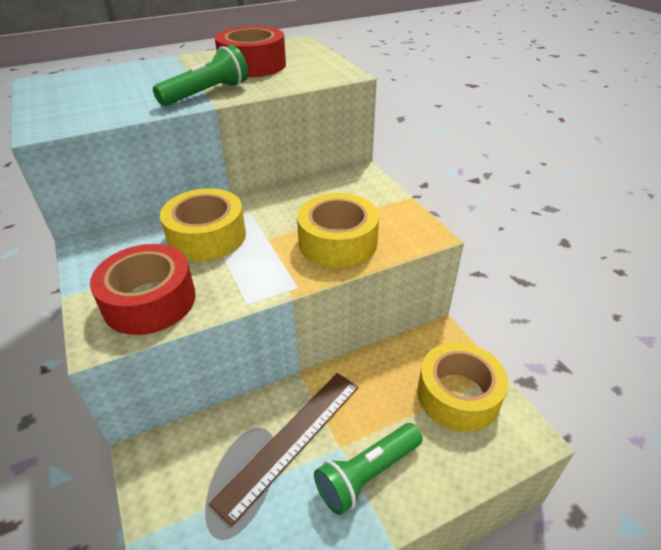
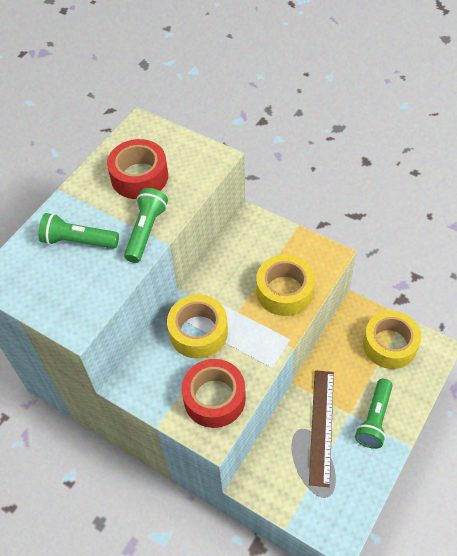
camera: 30 degrees left, 15 degrees up
(140, 82) = (78, 241): none -> green flashlight

